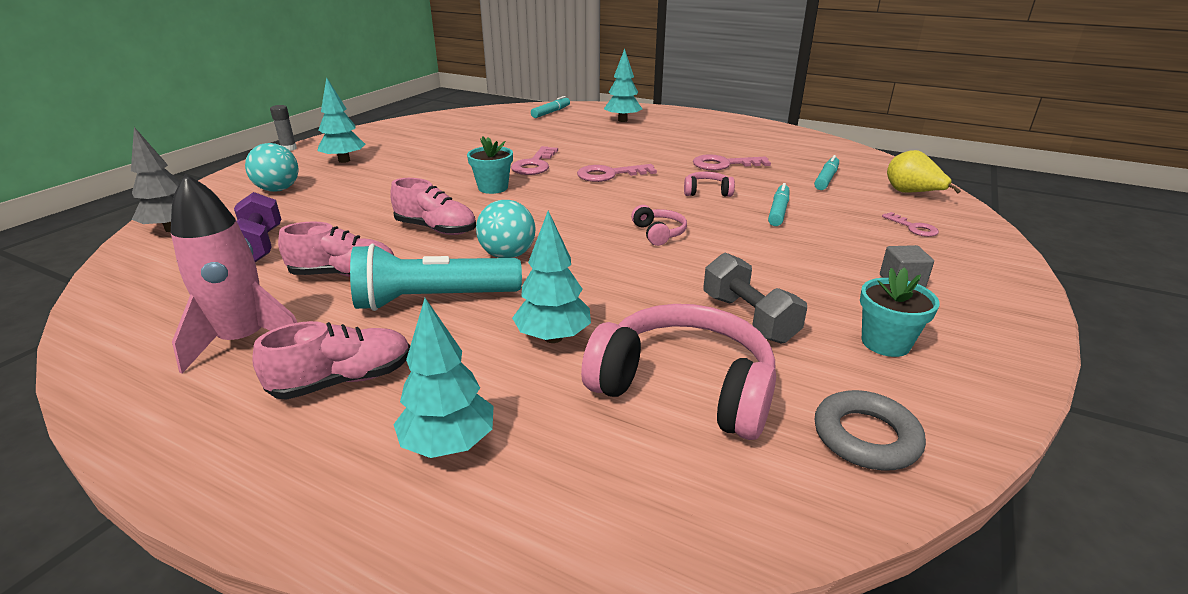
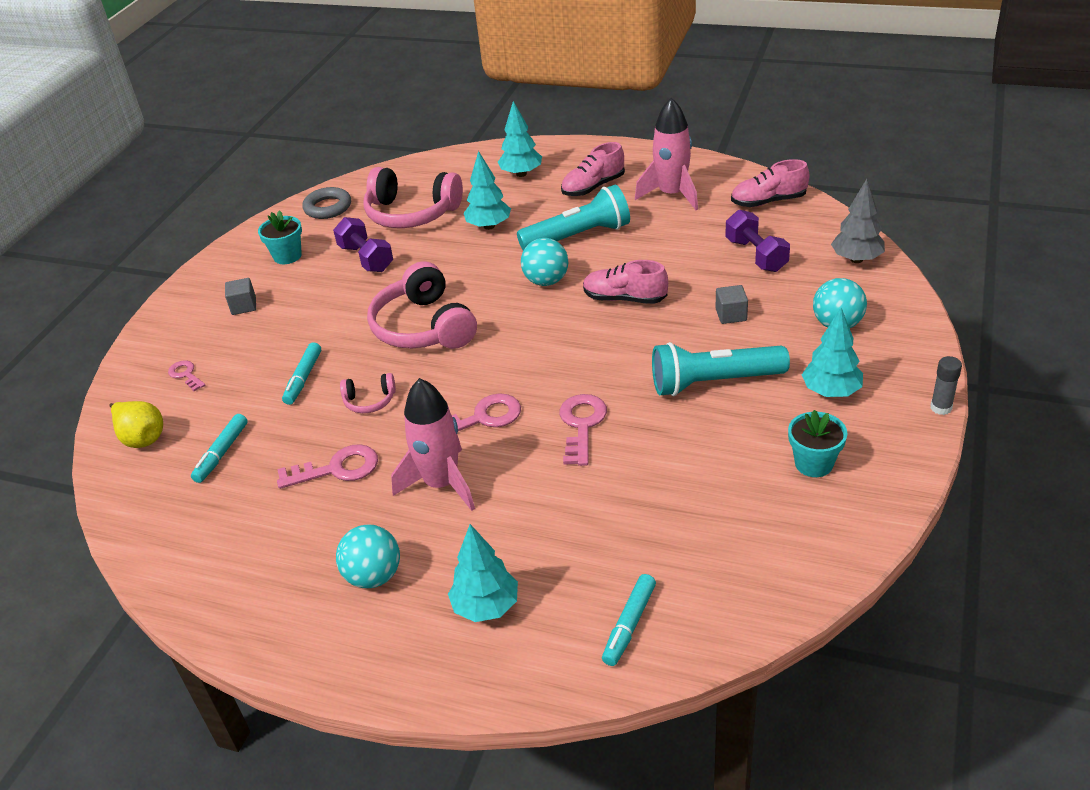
camera: 175 degrees right, 10 degrees up
(344, 274) = (659, 244): pink shoe -> pink shoe (768, 201)
(353, 205) = (731, 315): none -> grey cube
(418, 172) = (714, 382): none -> turquoise flashlight
(493, 188) = (608, 368): turquoise flower pot -> turquoise flower pot (814, 464)
(644, 153) = (442, 484): none -> pink rocket
(658, 233) = (424, 327): pink headphones -> pink headphones, size x2.14
(687, 131) = (374, 576): none -> turquoise ball
(749, 318) = (366, 258): grey dumbbell -> purple dumbbell

